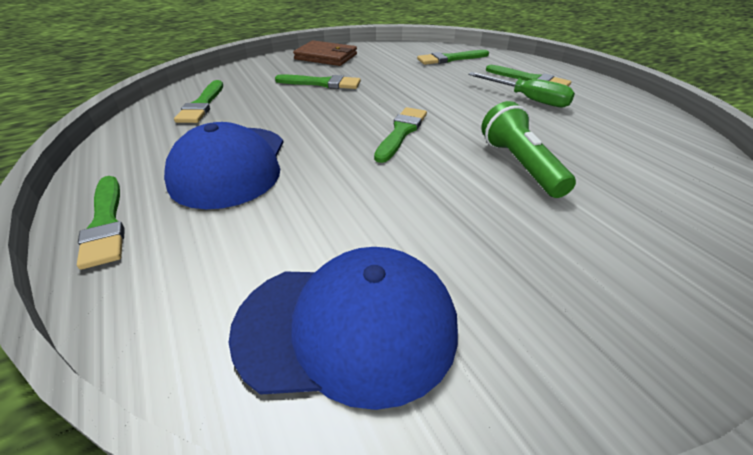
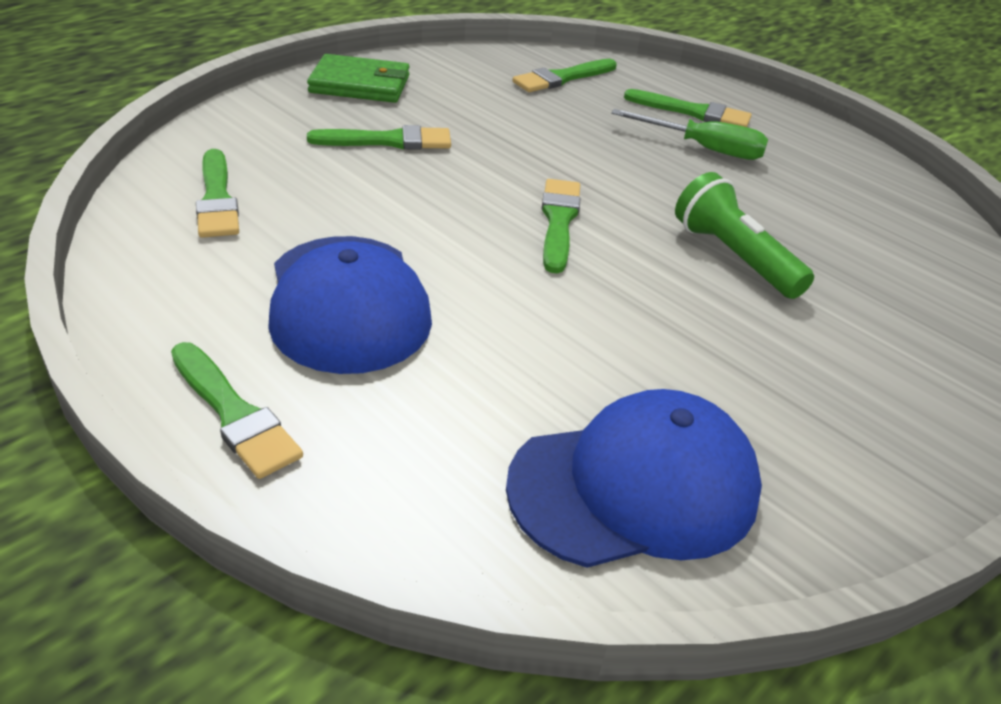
camera: 20 degrees left, 0 degrees up
(326, 57) = (360, 84): brown wallet -> green wallet

